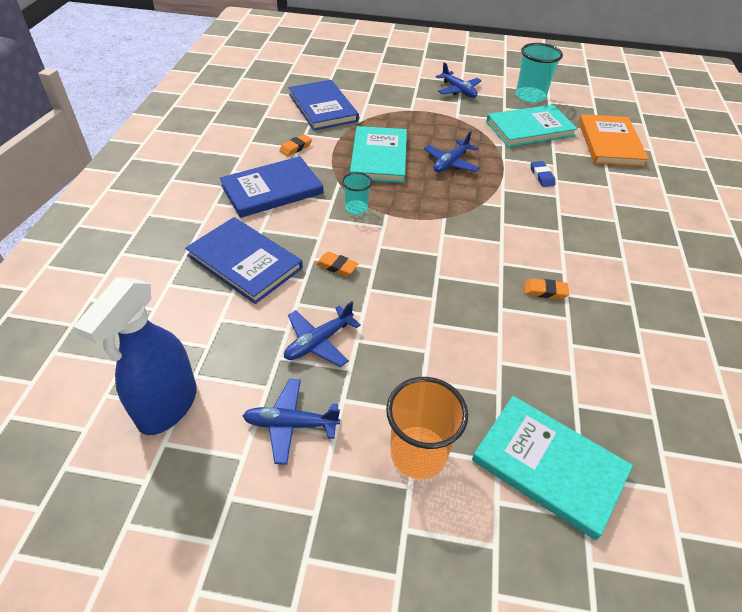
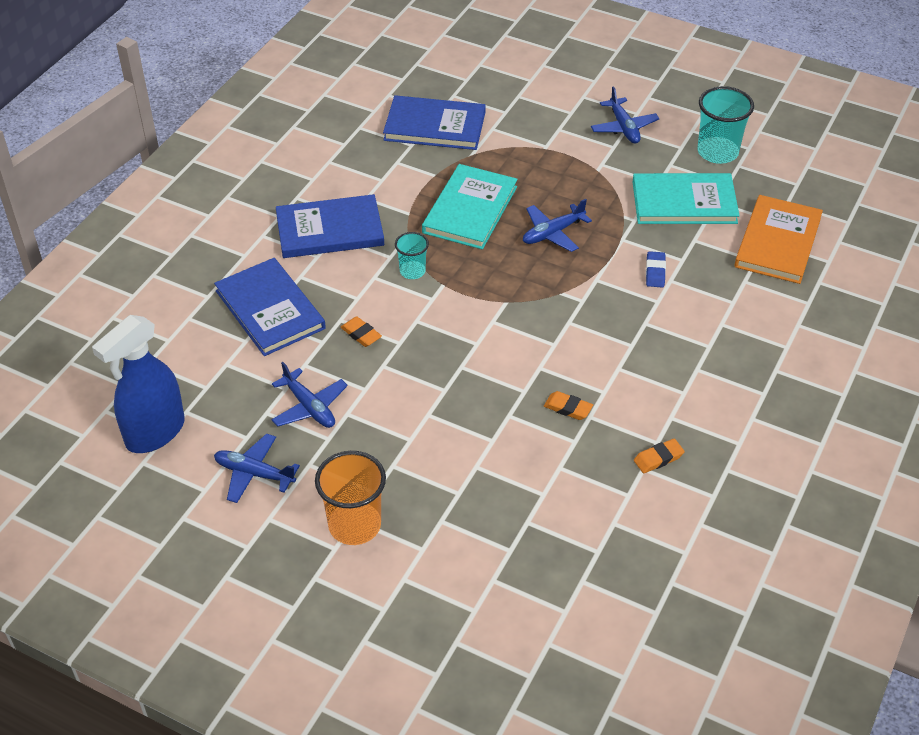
camera: 20 degrees right, 0 degrees up
(296, 148) = (378, 179): orange eraser -> orange eraser (658, 458)
(318, 342) = (309, 407): blue plane -> blue plane turned 105 degrees counterclockwise
(322, 107) = (434, 126): blue book -> blue book turned 75 degrees counterclockwise
(549, 466) = (467, 564): turquoise book -> none

